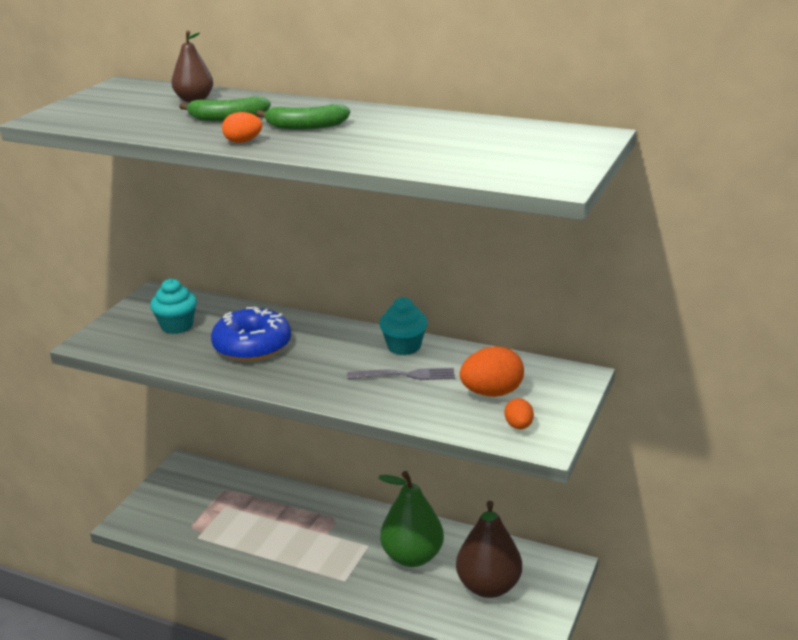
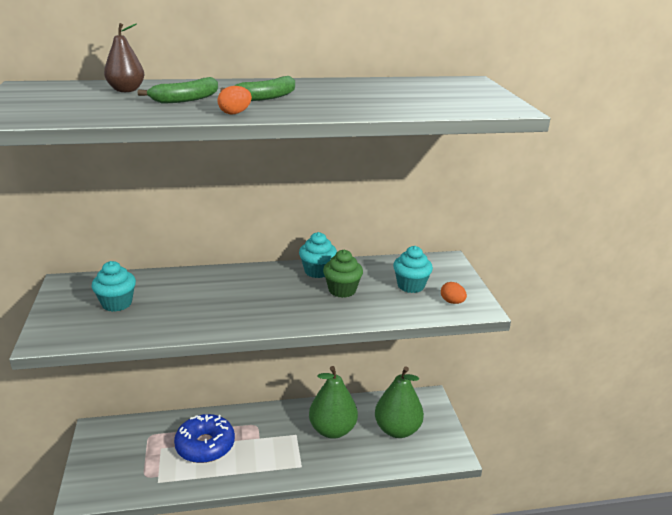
camera: 35 degrees left, 0 degrees up
(252, 346) = (202, 301): blue donut -> blue donut (205, 445)
(406, 375) = (342, 290): grey fork -> green cupcake
(488, 586) = (397, 429): brown pear -> green pear
(491, 393) = (411, 286): orange egg -> turquoise cupcake

